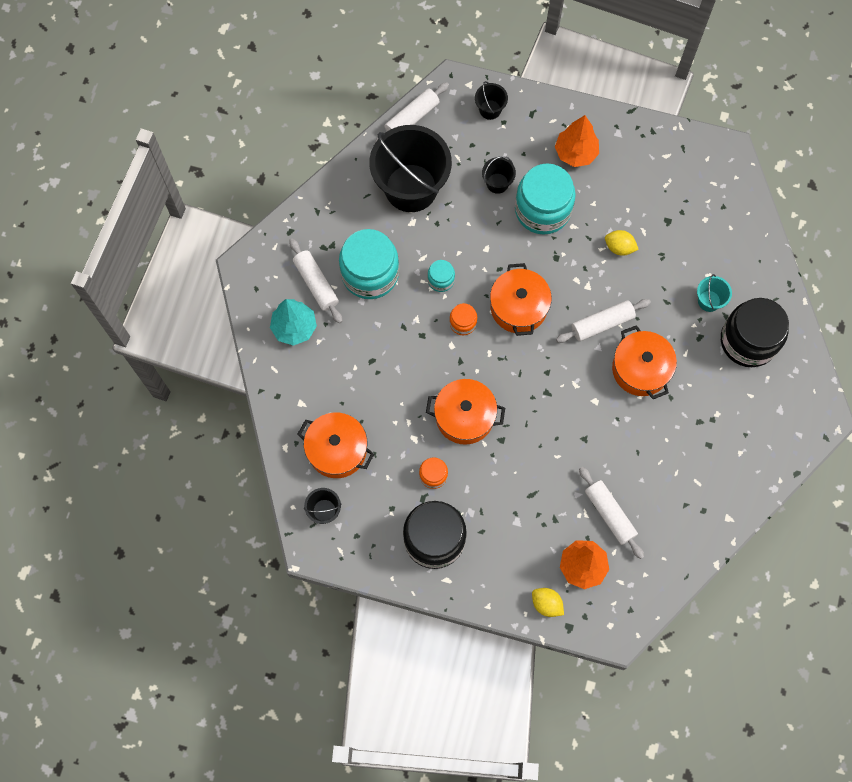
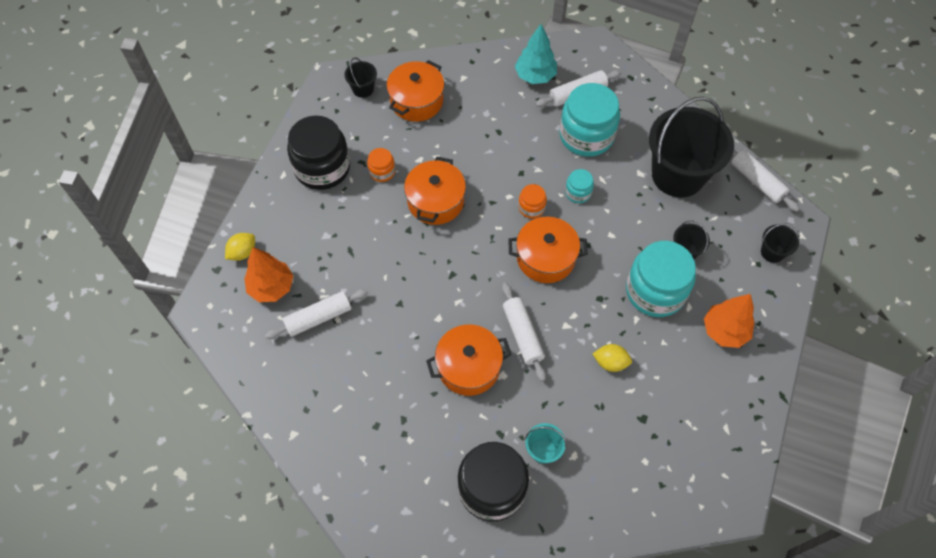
camera: 95 degrees right, 10 degrees down
(619, 247) = (610, 362): yellow lemon -> yellow lemon turned 75 degrees clockwise

